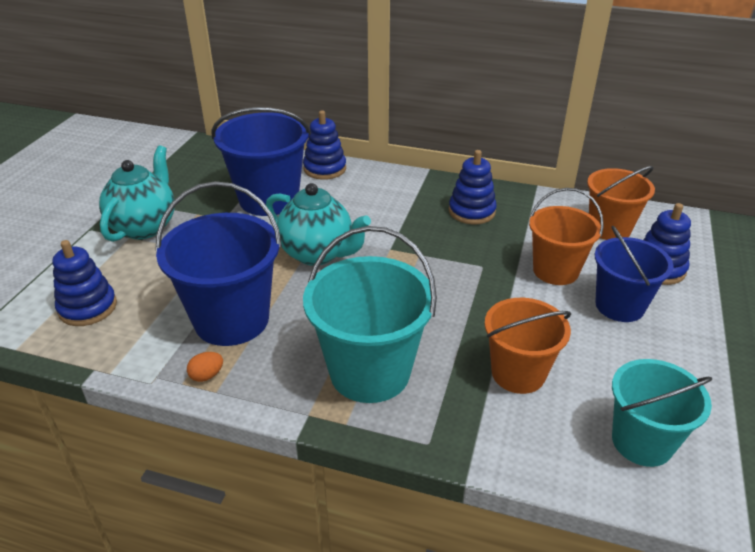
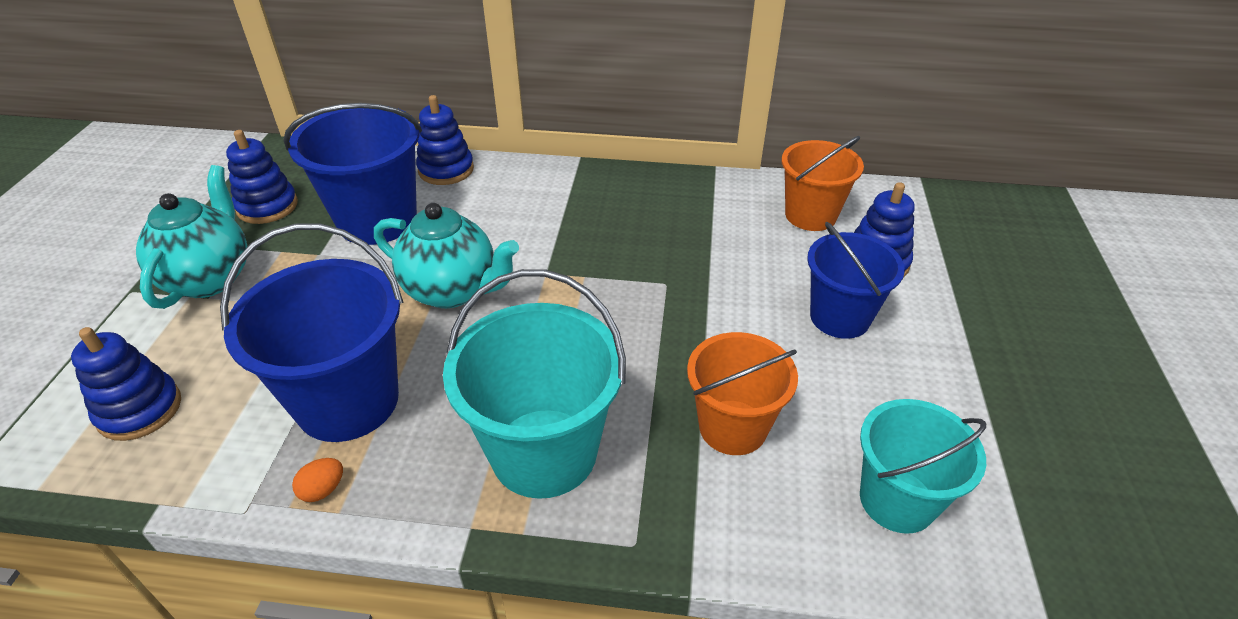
camera: 10 degrees left, 5 degrees up
(471, 211) = (641, 210): blue stacking toy -> blue stacking toy (267, 206)
(555, 271) = (756, 279): orange bucket -> none

